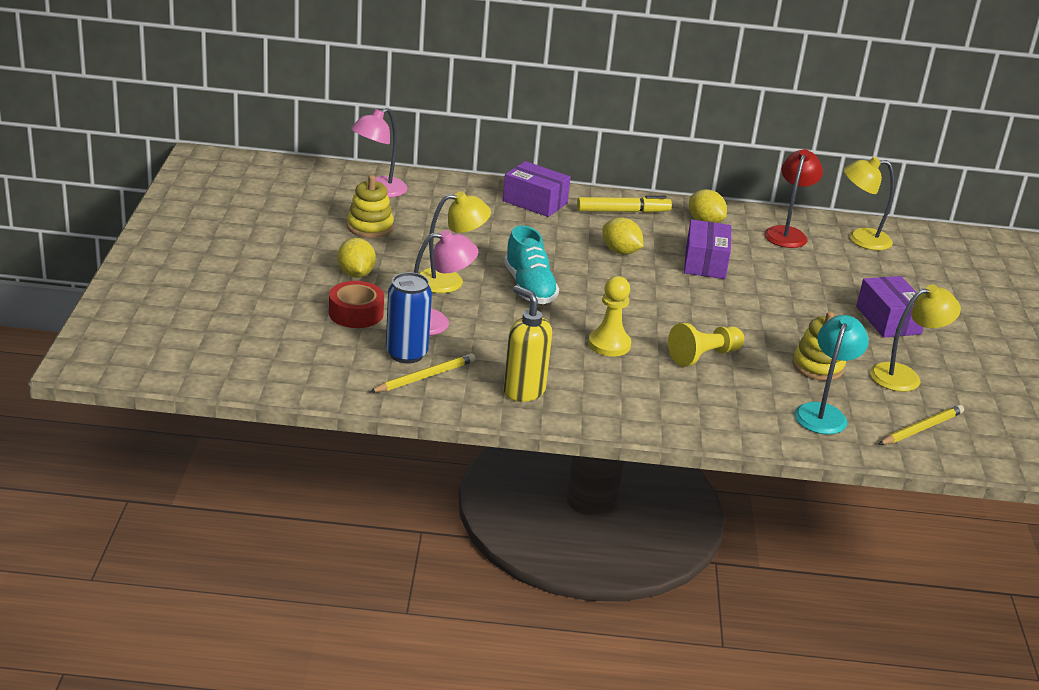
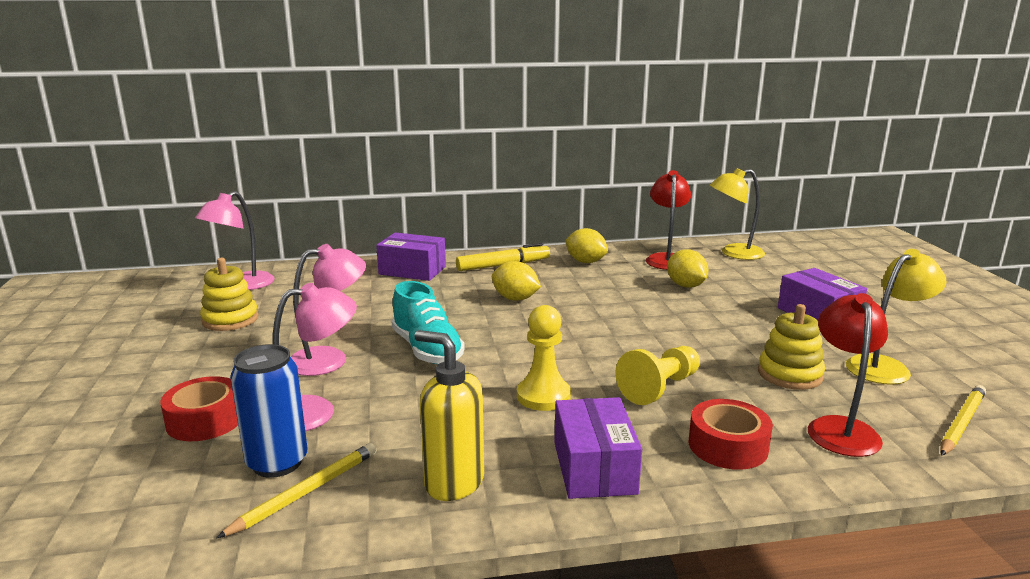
camera: 10 degrees left, 10 degrees down
(356, 274) = (209, 372): yellow lemon -> yellow lemon (686, 286)
(449, 281) = (330, 359): yellow lamp -> pink lamp
(705, 262) = (605, 294): purple box -> purple box (594, 467)
(728, 407) = (728, 446): none -> red tape
(823, 413) = (840, 428): turquoise lamp -> red lamp

